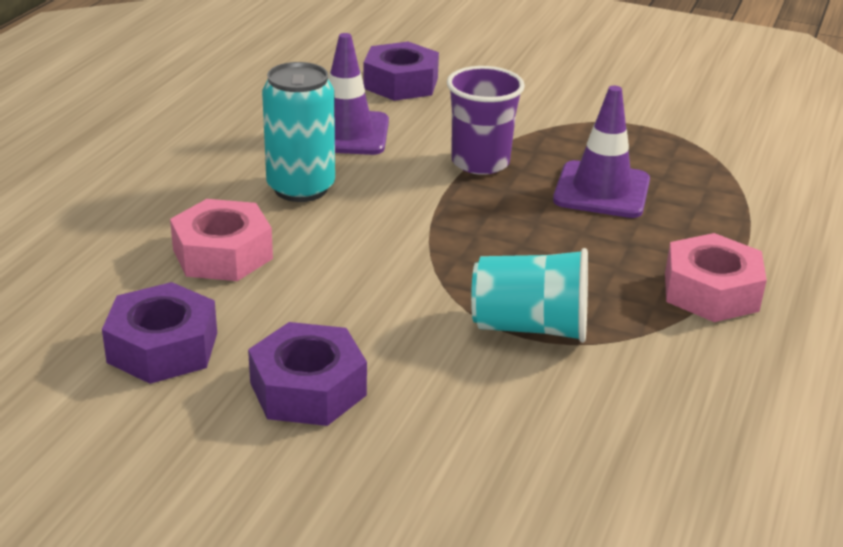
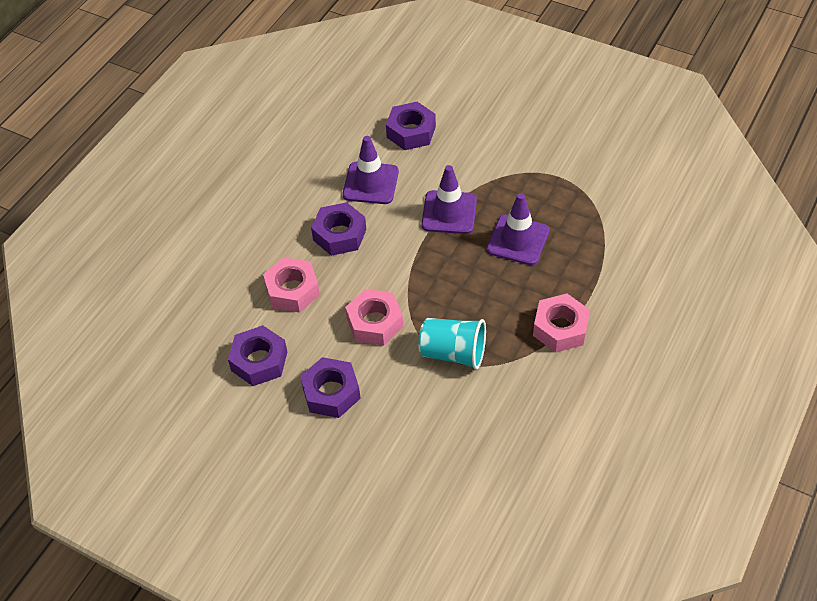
camera: 10 degrees right, 20 degrees up
(301, 188) = (339, 235): turquoise can -> purple nut
(378, 291) = (375, 323): none -> pink nut
(480, 162) = (449, 212): purple cup -> purple traffic cone

